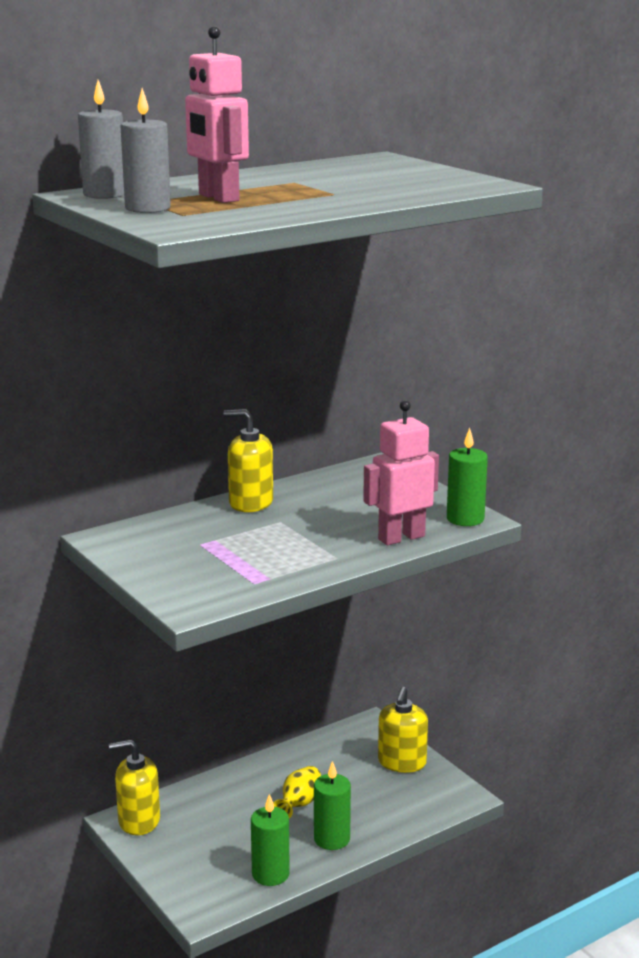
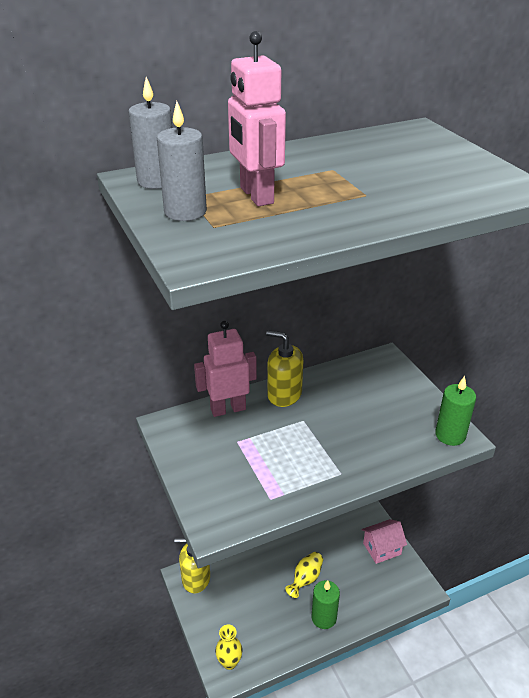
camera: 10 degrees right, 15 degrees up
(206, 898) = (229, 662): none -> yellow vase
(270, 874) = (277, 646): green candle -> none
(401, 537) = (395, 454): pink robot -> pink robot (228, 409)
(402, 762) = (382, 548): yellow soap dispenser -> pink house

